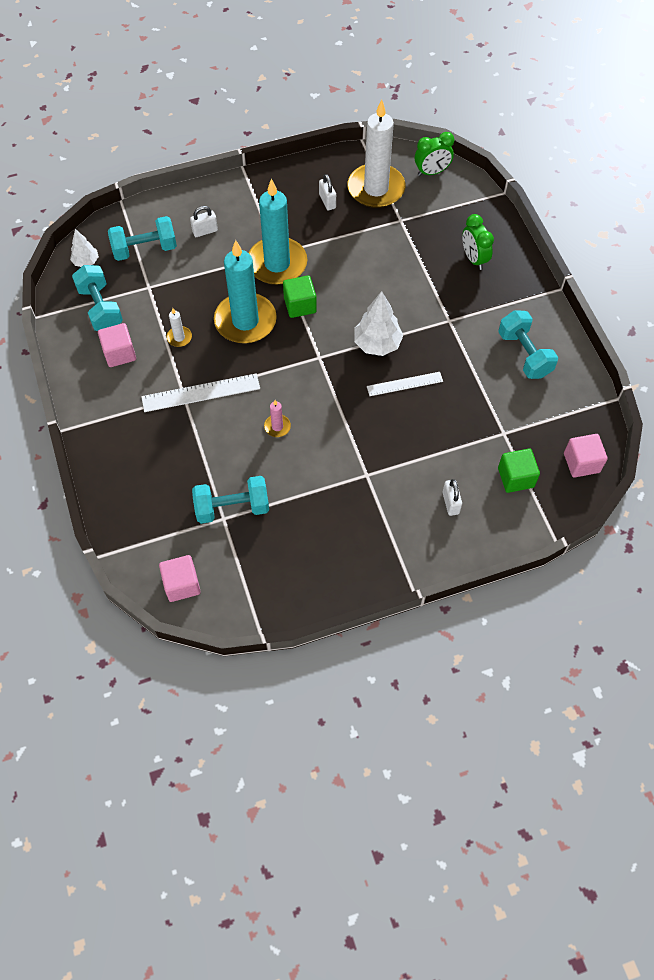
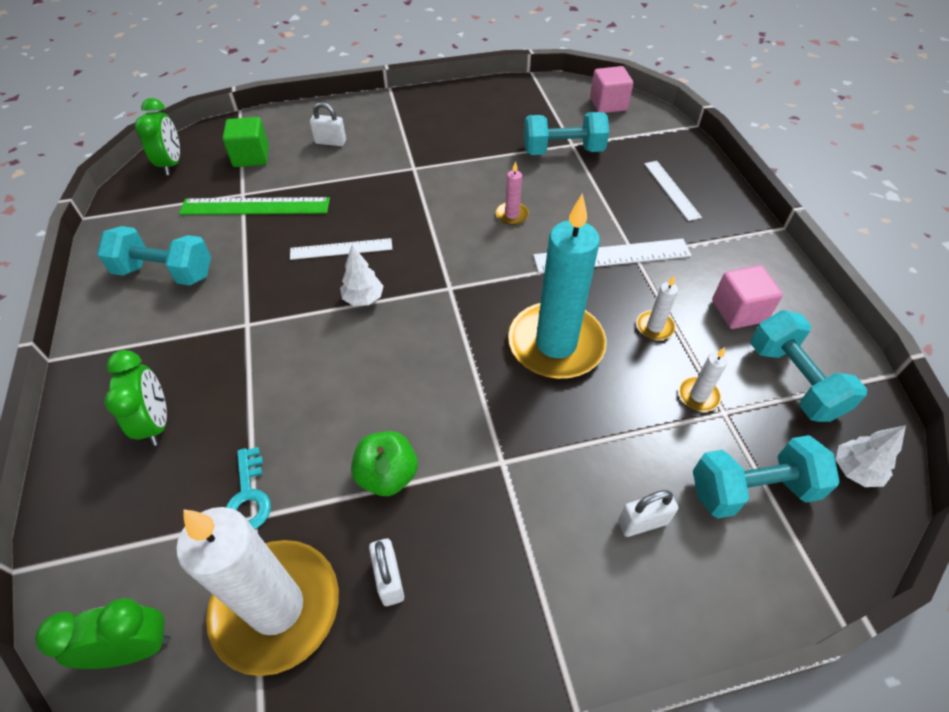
camera: 175 degrees left, 10 degrees down
(141, 465) = (671, 190): none -> white ruler
(161, 295) = (698, 396): none -> white candle
(277, 264) = (502, 439): turquoise candle -> none
(300, 305) = (469, 363): green cube -> none
(337, 242) = (387, 475): none -> green apple
(377, 344) = (363, 299): white tree -> white tree, size x0.60
(406, 228) = (248, 496): none -> turquoise key
(450, 503) = (330, 142): white padlock -> white padlock turned 75 degrees counterclockwise
(486, 420) = (255, 206): none -> green ruler
(524, 354) = (165, 273): turquoise dumbbell -> turquoise dumbbell turned 60 degrees counterclockwise
(581, 463) = (172, 164): pink cube -> green clock

